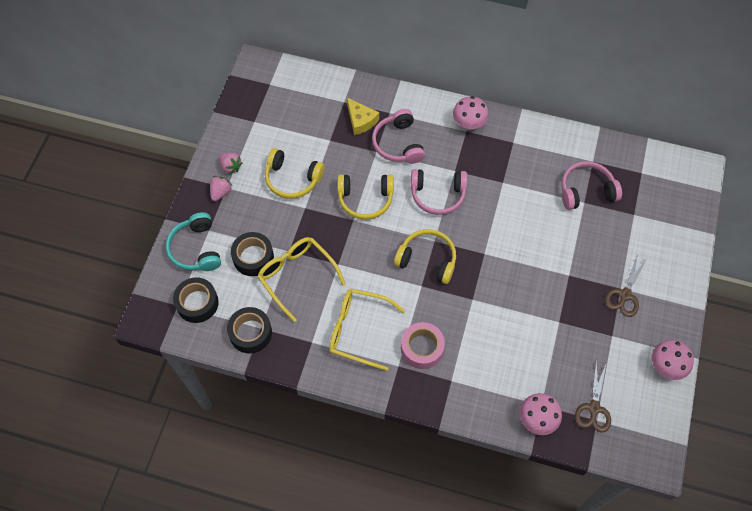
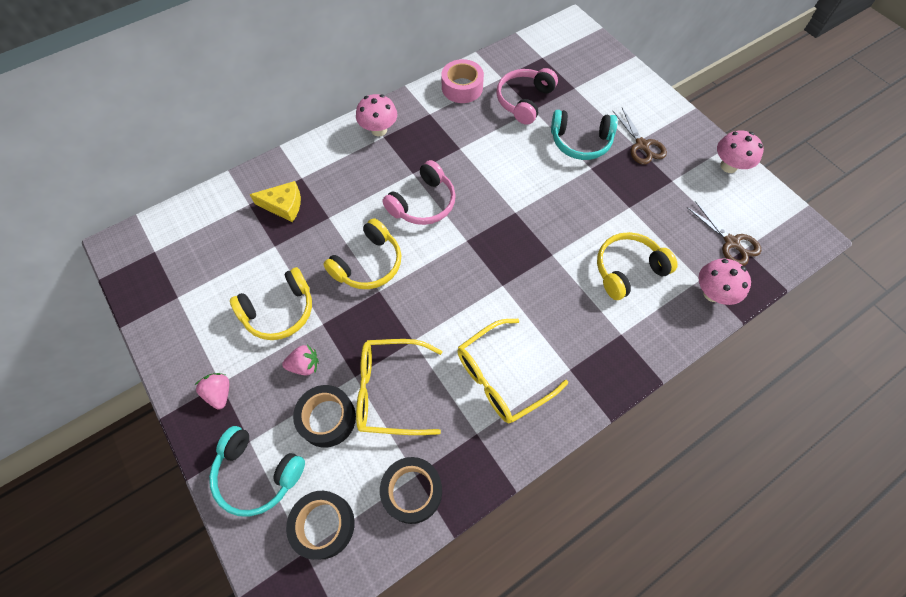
camera: 50 degrees left, 0 degrees up
(231, 167) = (201, 359): pink strawberry -> pink strawberry (304, 365)
(398, 144) = (340, 194): pink headphones -> none
(422, 348) = (568, 334): pink tape -> pink tape (462, 87)
(427, 260) = (480, 260): yellow headphones -> yellow headphones (628, 270)
(586, 252) = (580, 142): none -> turquoise headphones

